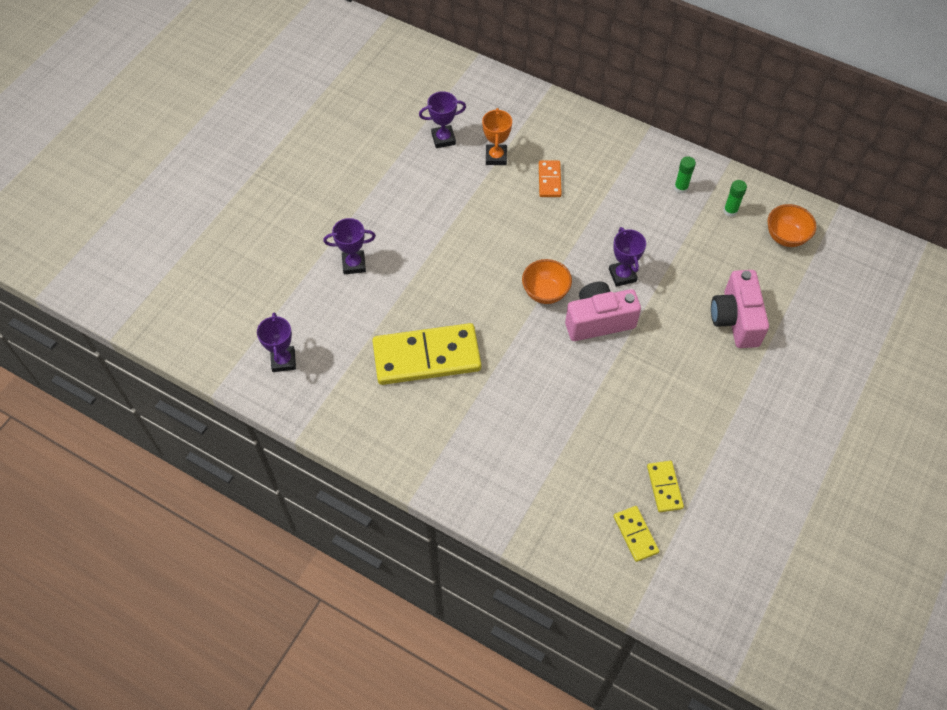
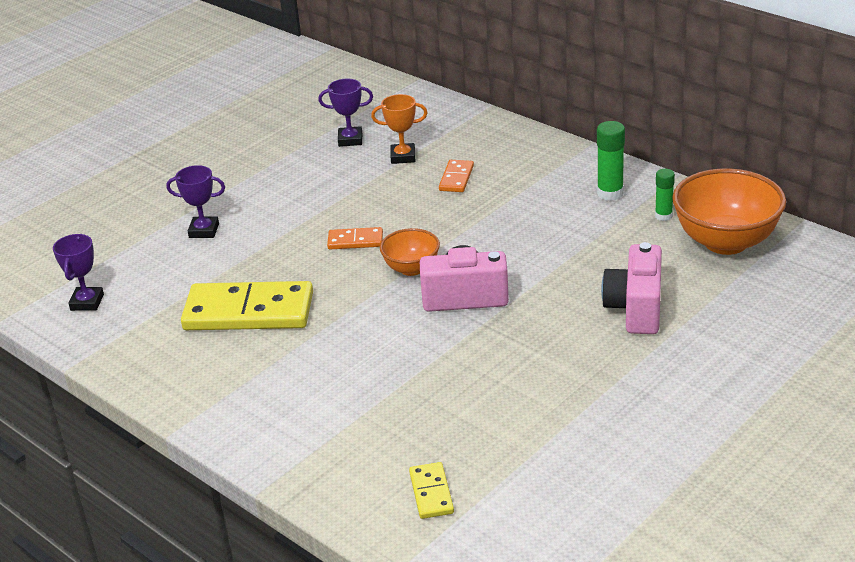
camera: 15 degrees right, 25 degrees down
(488, 264) = (355, 241): none -> orange domino
(496, 157) = (403, 157): orange trophy -> orange trophy turned 75 degrees clockwise
(622, 275) = (510, 261): purple trophy -> none
(664, 487) = (486, 452): yellow domino -> none
(681, 188) = (610, 193): green glue stick -> green glue stick, size x1.54
(785, 237) = (726, 242): orange bowl -> orange bowl, size x1.83

